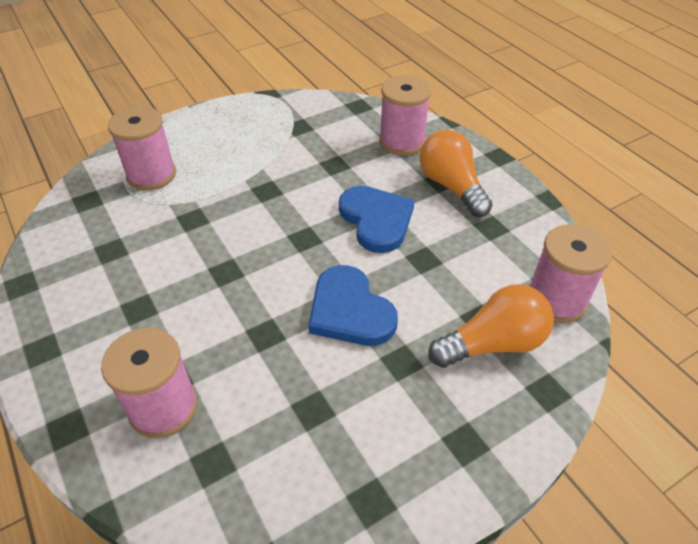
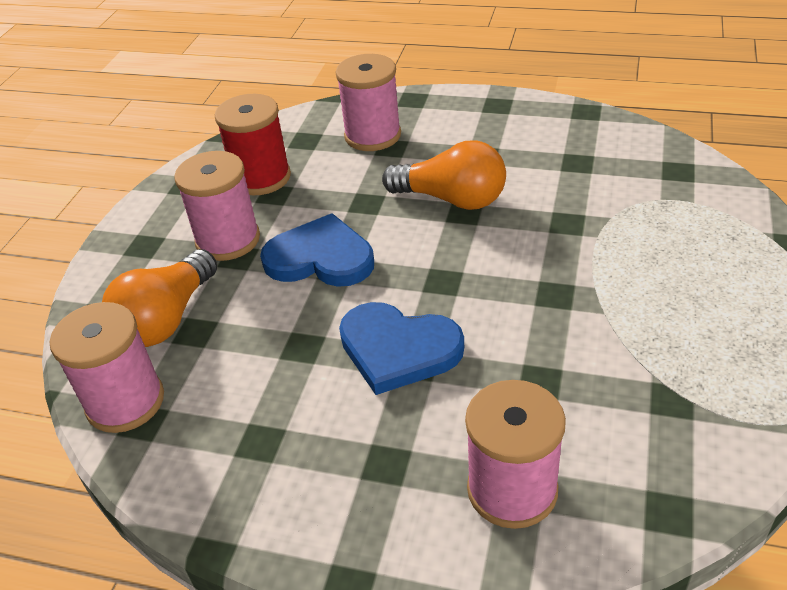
camera: 140 degrees right, 5 degrees down
(151, 175) = (682, 223): pink spool -> pink spool (228, 240)
(303, 441) = (261, 178): none -> red spool
(451, 186) = (362, 464): orange light bulb -> orange light bulb (451, 199)

